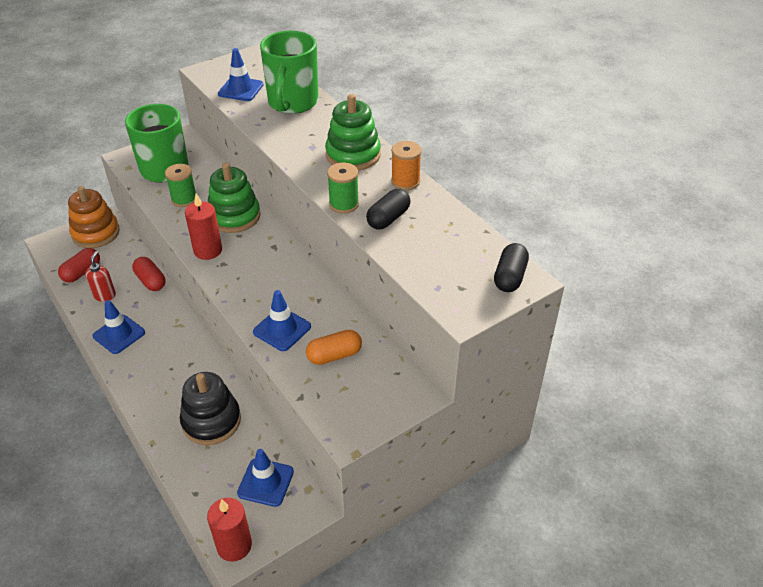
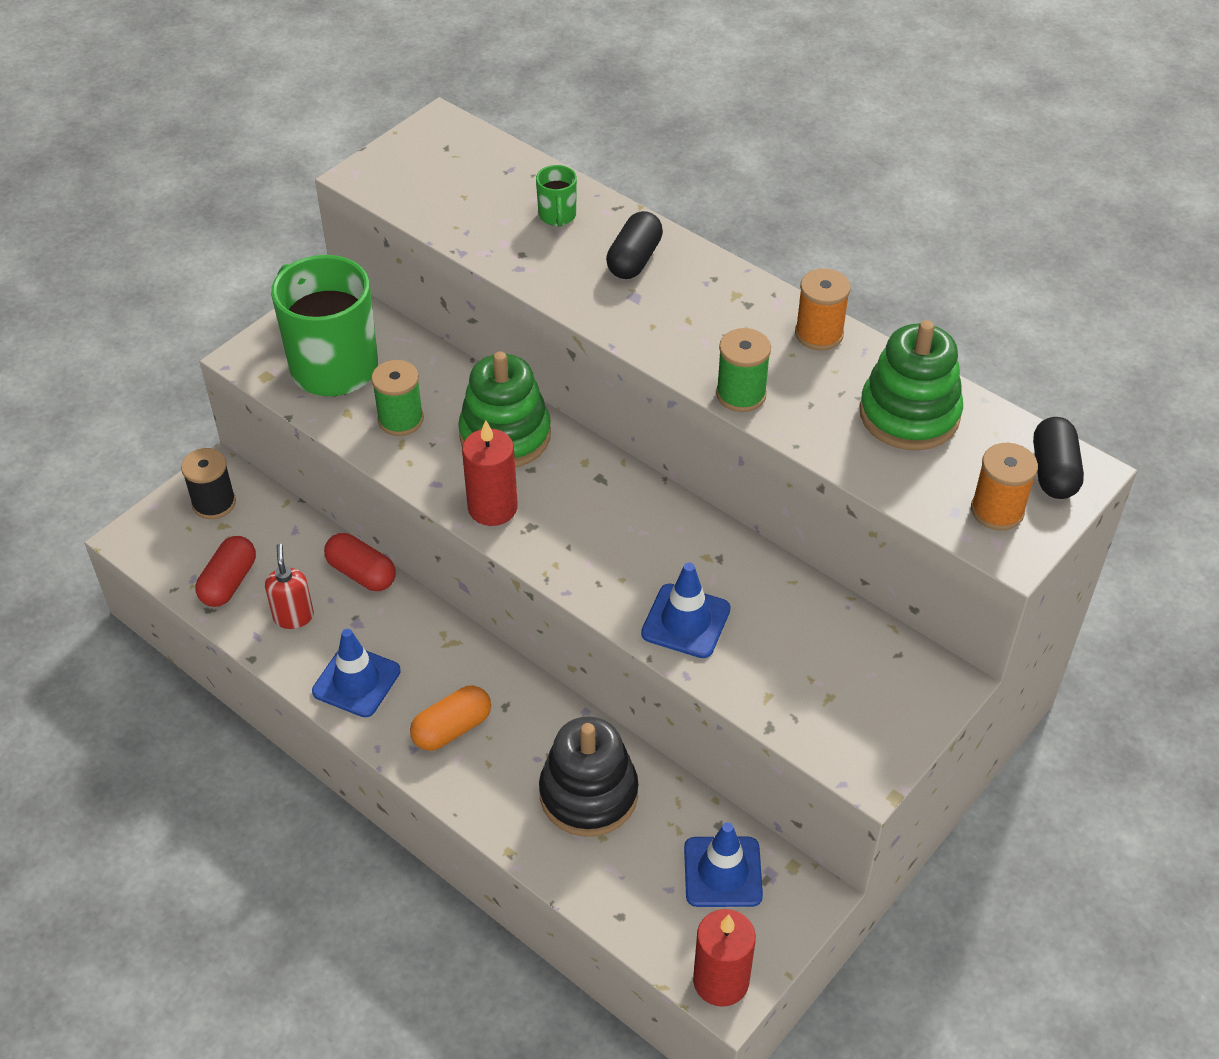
camera: 15 degrees left, 5 degrees up
(96, 233) = (214, 503): orange stacking toy -> black spool
(241, 89) = (452, 203): blue traffic cone -> none
(292, 103) = (557, 216): green mug -> green mug, size x0.42
(334, 355) = (789, 647): orange capsule -> orange capsule (452, 728)
(353, 155) = (710, 299): green stacking toy -> green stacking toy (909, 414)
(388, 218) = (824, 407): black capsule -> black capsule (634, 260)
(464, 292) = (997, 510): none -> orange spool

